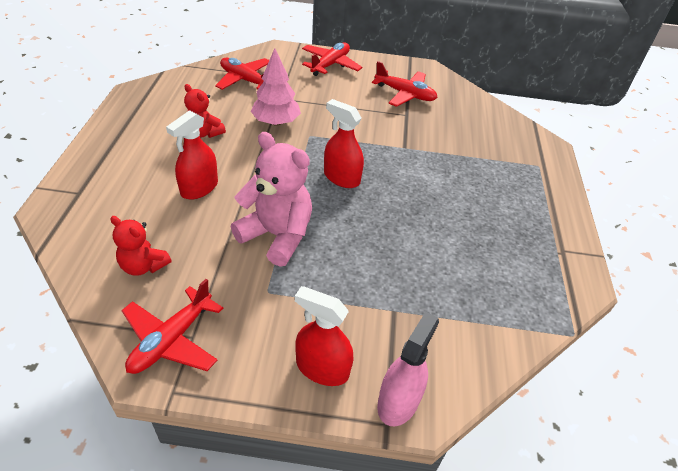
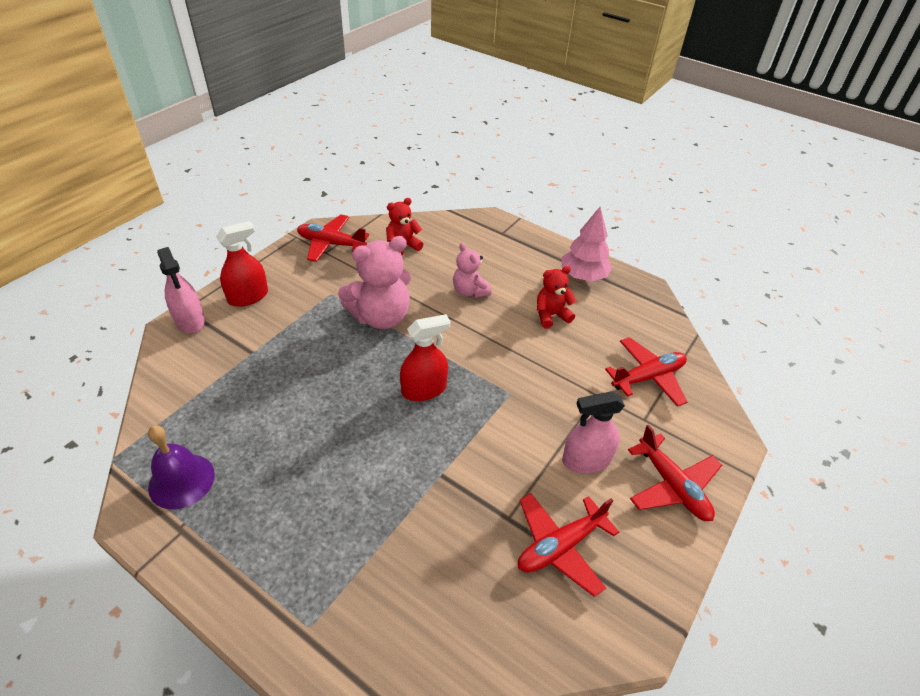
camera: 120 degrees right, 0 degrees up
(171, 340) = (331, 244): red plane -> red plane turned 45 degrees counterclockwise
(199, 188) = (469, 291): red spray bottle -> pink teddy bear
(276, 122) = (547, 374): pink tree -> pink tree (583, 276)
(339, 94) = (586, 460): none -> pink spray bottle
(538, 274) = (181, 481): none -> purple bell

